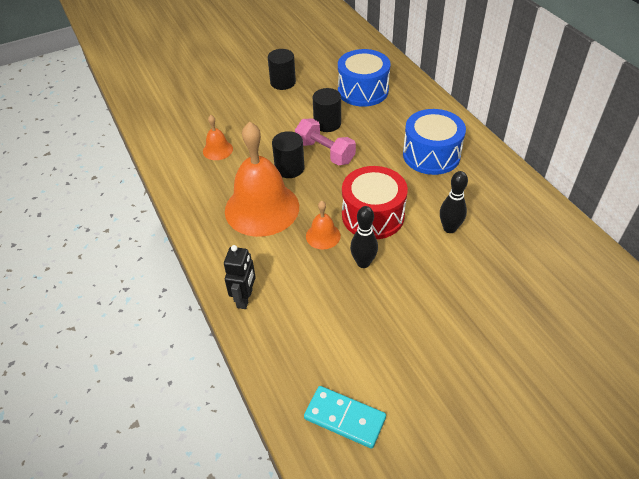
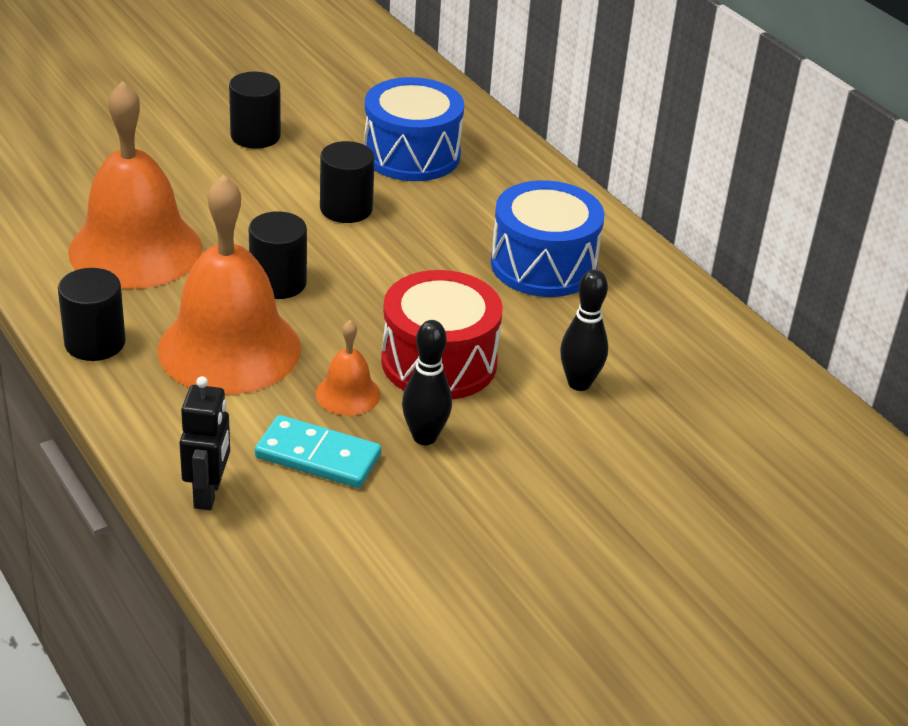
camera: 10 degrees left, 10 degrees down
(193, 205) = (95, 343): none -> black cylinder
(217, 150) = (135, 249): orange bell -> orange bell, size x2.25
(325, 152) = (344, 257): pink dumbbell -> none
(344, 418) = (402, 673): turquoise domino -> turquoise domino (318, 456)

